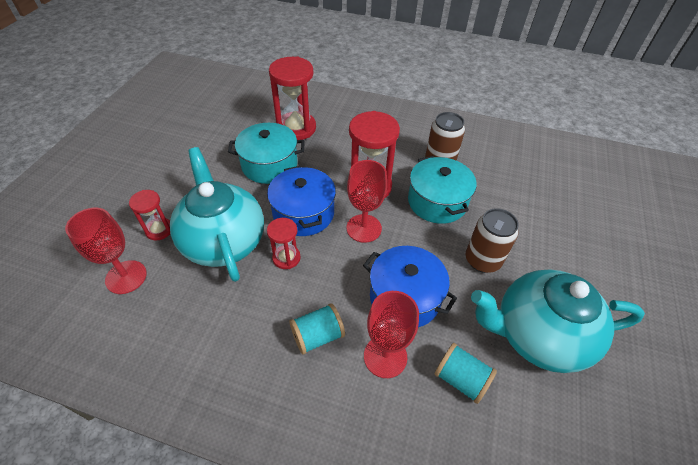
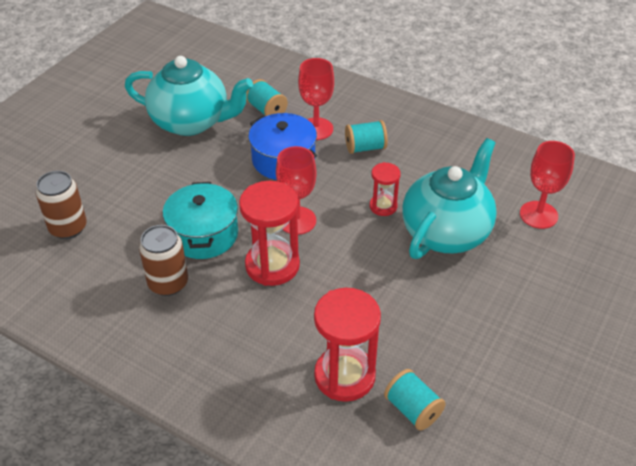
camera: 165 degrees left, 5 degrees down
(159, 230) = (518, 254): red hourglass -> none
(223, 241) = (446, 232): turquoise teapot -> turquoise teapot turned 135 degrees counterclockwise
(252, 119) = (412, 409): none -> turquoise spool
(269, 165) = (391, 317): turquoise pot -> none
(303, 213) = (358, 247): blue pot -> none
(482, 260) = (196, 175): brown can -> brown can (68, 228)

